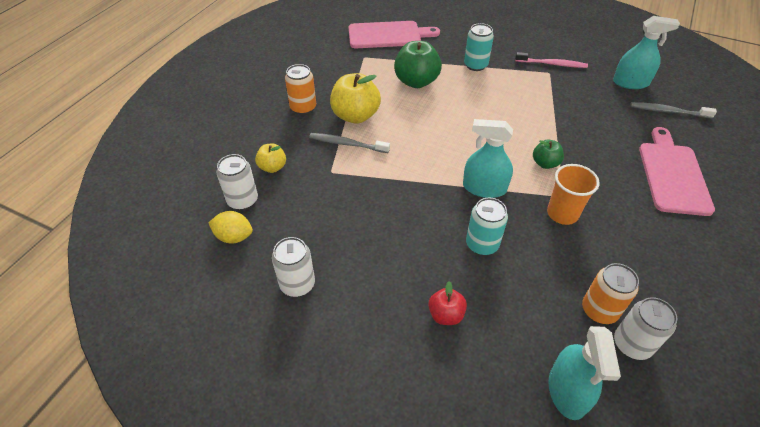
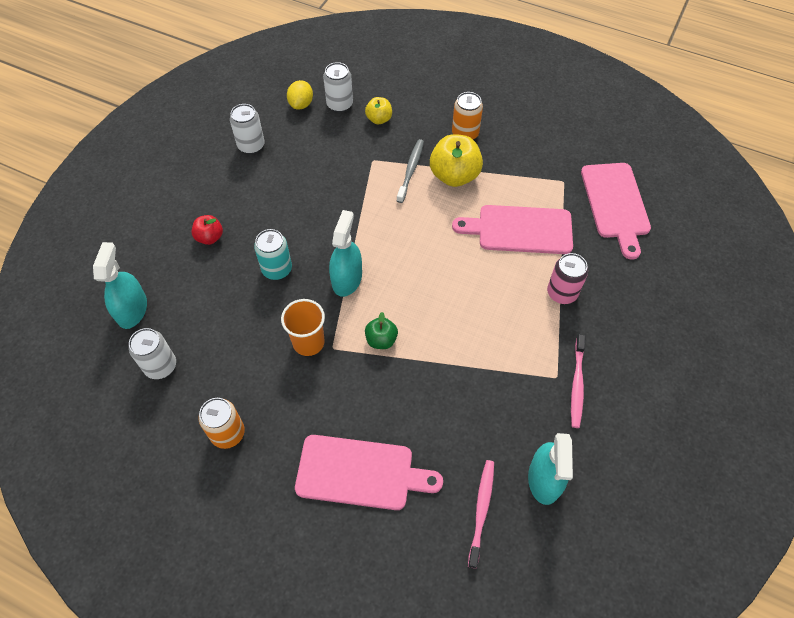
camera: 90 degrees right, 10 degrees up
(416, 81) = (520, 230): green apple -> pink cutting board
(475, 65) = (562, 293): turquoise can -> pink can
(567, 391) = (132, 310): turquoise spray bottle -> turquoise spray bottle turned 90 degrees clockwise
(599, 310) = (196, 349): orange can -> orange can (228, 433)
(668, 111) = (481, 511): grey toothbrush -> pink toothbrush

